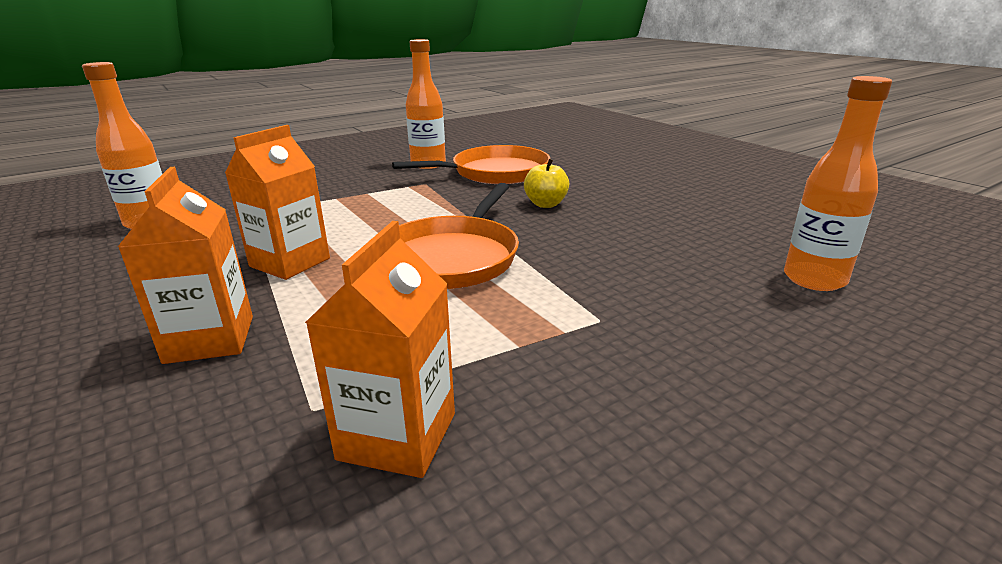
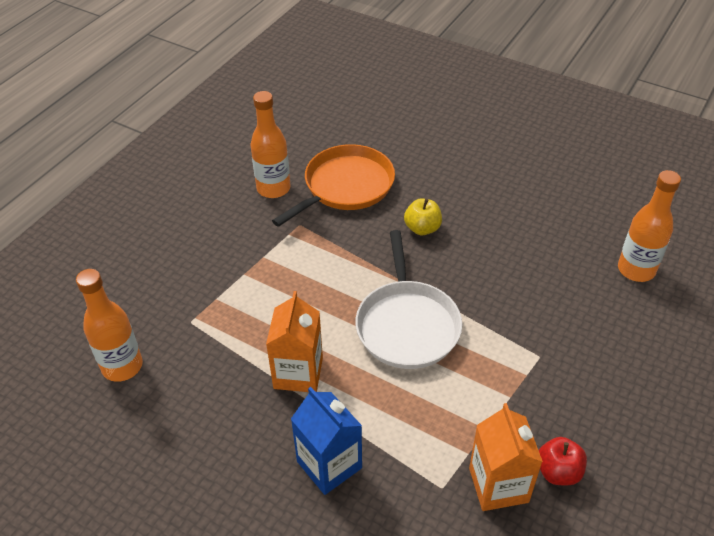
camera: 25 degrees left, 20 degrees up
(210, 339) = (329, 465): orange carton -> blue carton
(452, 257) = (407, 325): orange pan -> white pan
(515, 454) = (558, 471): none -> red apple

